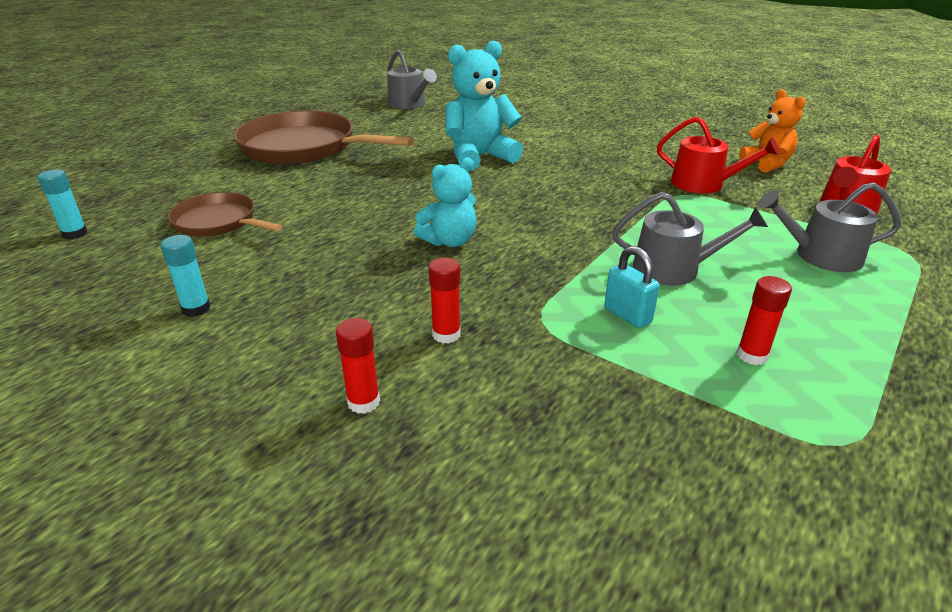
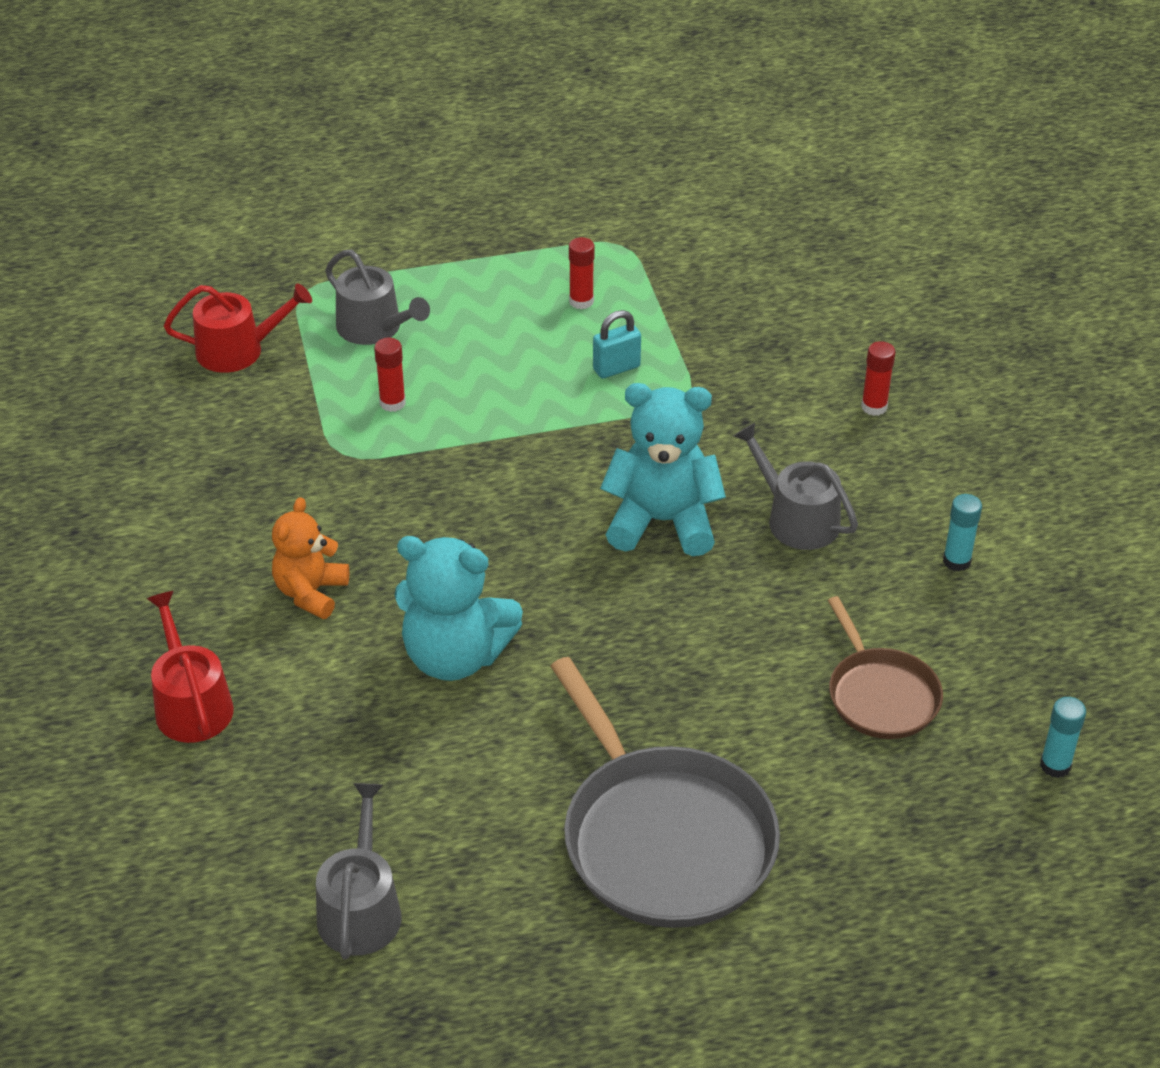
camera: 140 degrees left, 10 degrees up
(304, 147) = (663, 838): brown pan -> grey pan
(446, 334) = (770, 425): red glue stick -> red glue stick (392, 403)
(450, 241) = (662, 522): turquoise teddy bear -> turquoise teddy bear, size x1.57
(627, 315) = (616, 368): turquoise padlock -> turquoise padlock turned 60 degrees clockwise
(674, 269) = (512, 382): grey watering can -> grey watering can (796, 518)
(704, 184) = (293, 453): red watering can -> red watering can (191, 703)
(767, 164) = (164, 441): orange teddy bear -> orange teddy bear (311, 593)

